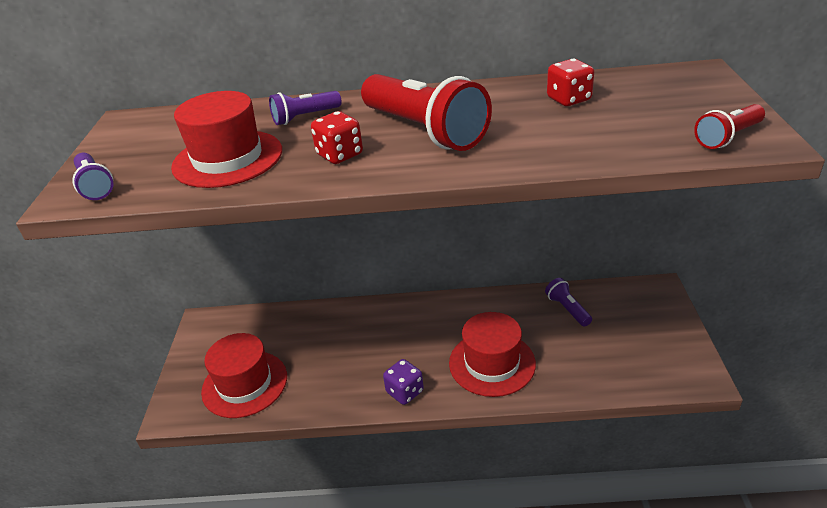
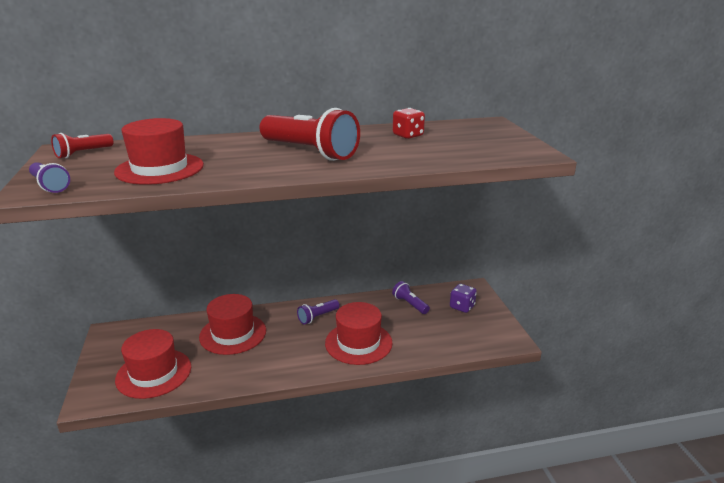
camera: 15 degrees left, 10 degrees down
(305, 117) = (215, 146): purple flashlight -> purple flashlight (318, 317)
(340, 155) = (249, 165): red dice -> none
(340, 336) = (233, 334): none -> red hat
(405, 392) = (292, 367): purple dice -> purple dice (462, 307)
(727, 137) = (516, 152): red flashlight -> red flashlight (83, 153)

